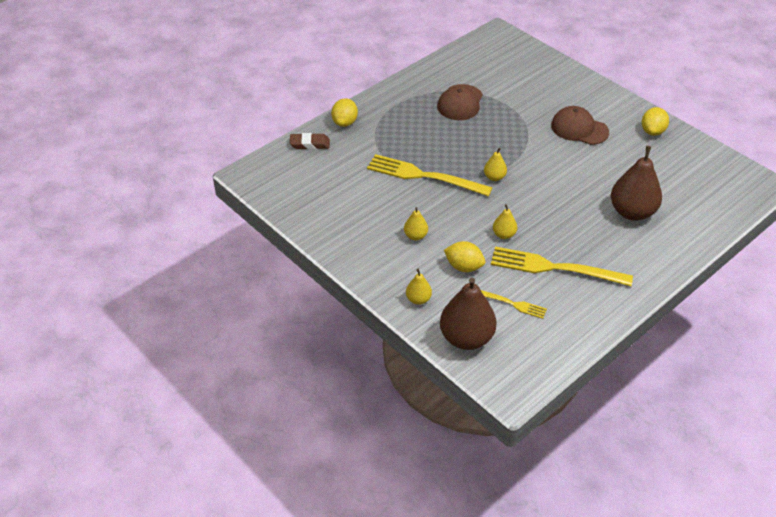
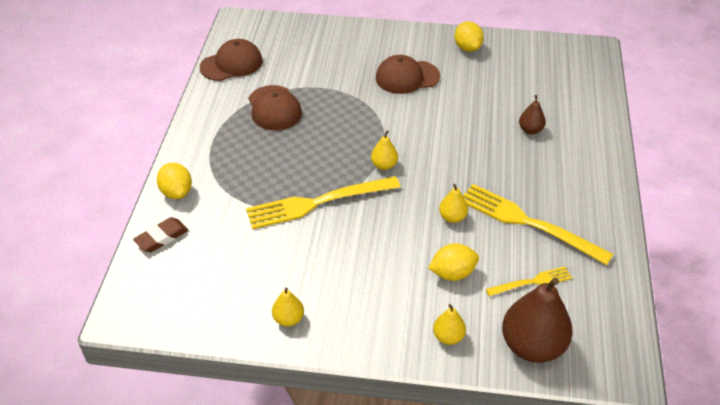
camera: 40 degrees left, 0 degrees up
(415, 236) = (375, 271): yellow pear -> yellow pear (288, 319)
(462, 59) = (231, 64): none -> brown cap
(553, 268) = (527, 222): yellow fork -> yellow fork turned 60 degrees clockwise
(632, 212) = (530, 130): brown pear -> brown pear, size x0.48

